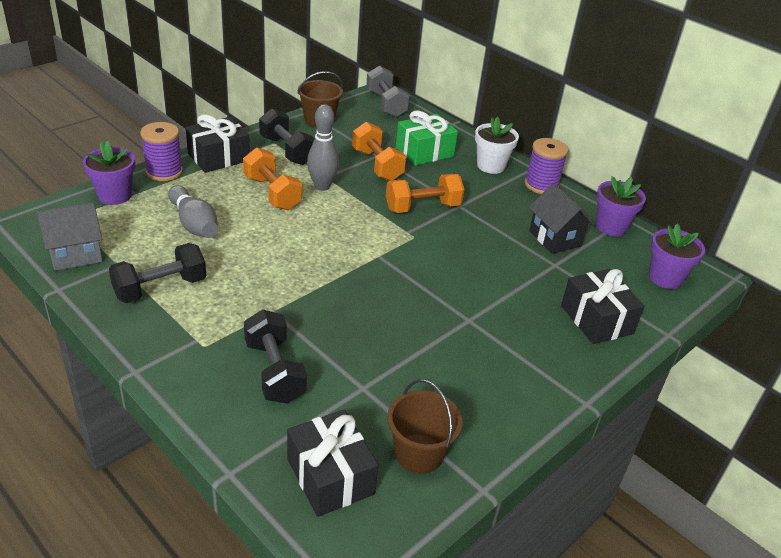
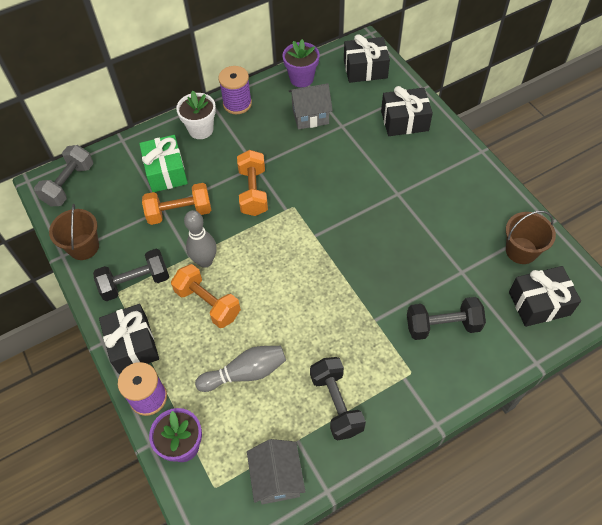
camera: 70 degrees left, 20 degrees up
(272, 193) = (208, 303): orange dumbbell -> orange dumbbell turned 60 degrees clockwise
(386, 104) = (69, 184): grey dumbbell -> grey dumbbell turned 60 degrees counterclockwise
(555, 238) = (310, 116): black house -> grey house
(665, 278) = (365, 69): purple flower pot -> black gift

